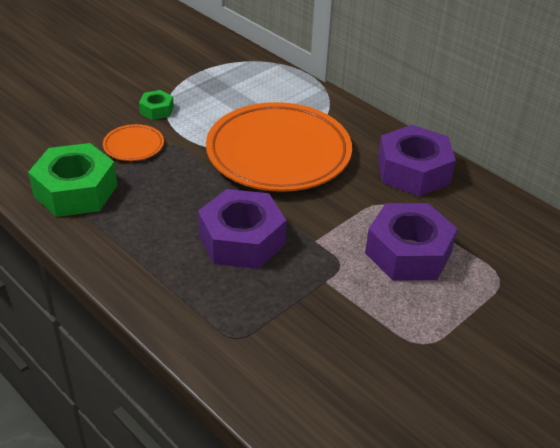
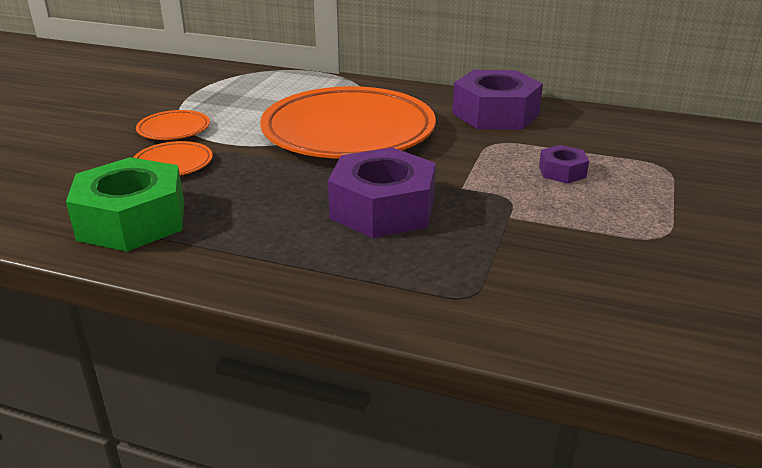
camera: 25 degrees left, 10 degrees down
(157, 110) = (174, 129): green nut -> orange plate
(408, 252) = (562, 172): purple nut -> purple nut, size x0.48

